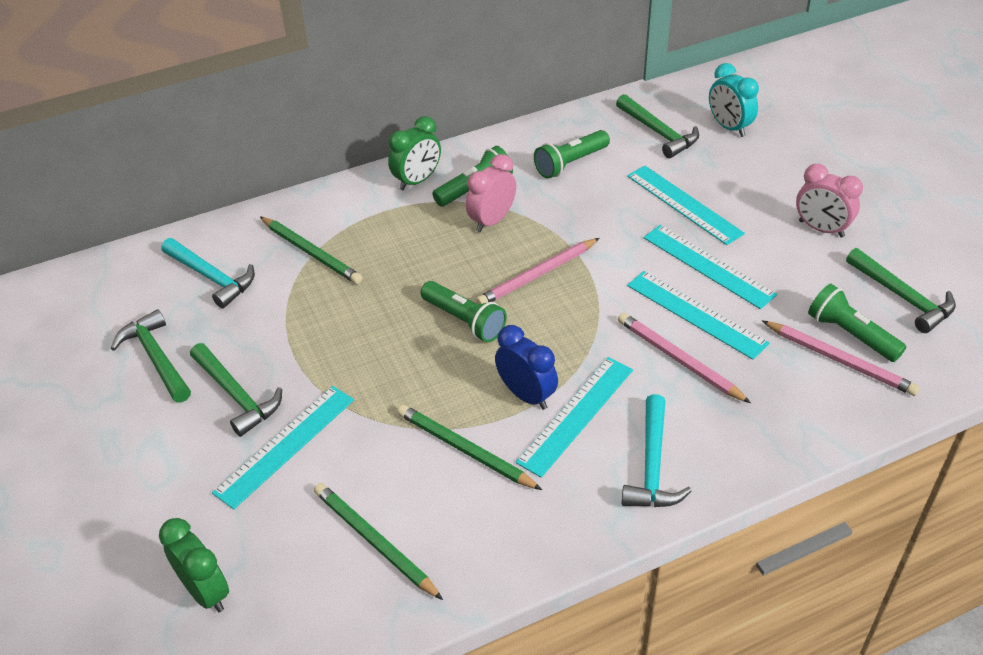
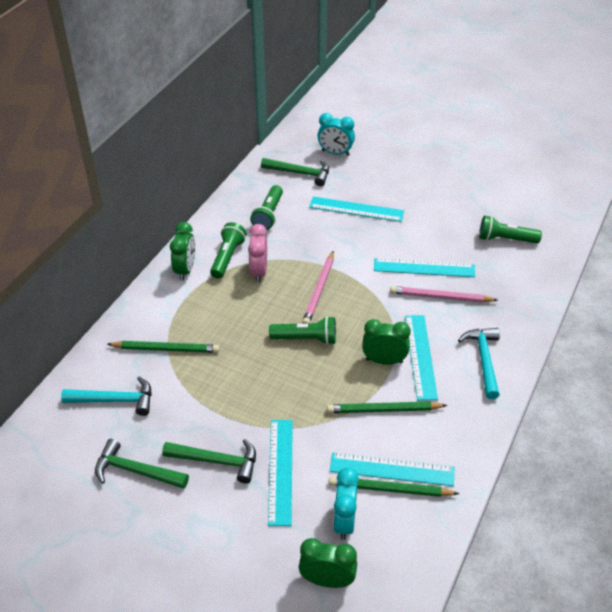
camera: 40 degrees left, 0 degrees up
(290, 542) = (344, 521): none -> turquoise clock
(526, 395) = (384, 361): blue clock -> green clock
(652, 466) = (484, 360): turquoise hammer -> turquoise hammer turned 150 degrees counterclockwise
(708, 266) = (403, 238): turquoise ruler -> turquoise ruler (392, 469)
(821, 229) = (438, 189): pink clock -> none
(839, 360) = (513, 255): pink pencil -> none
(903, 297) = (510, 207): green hammer -> none

